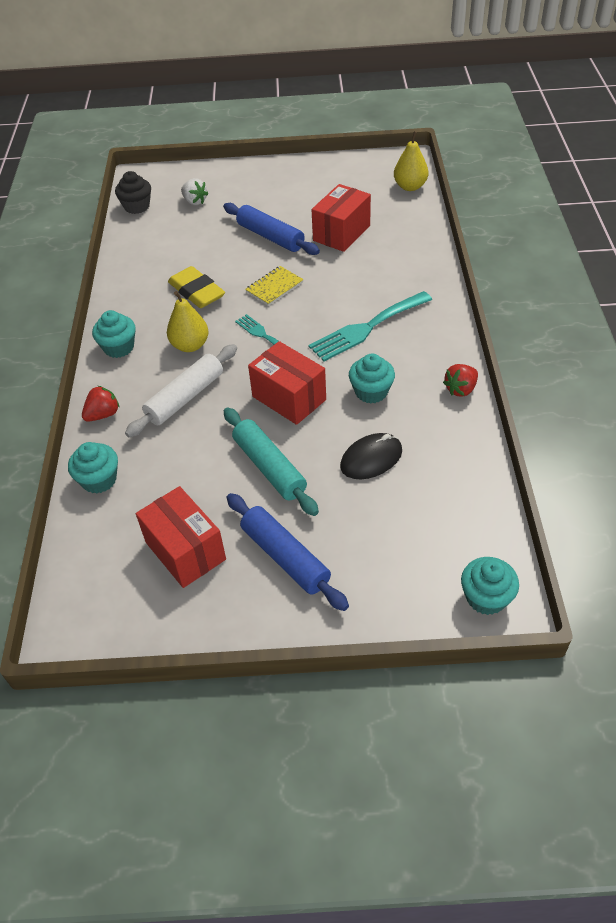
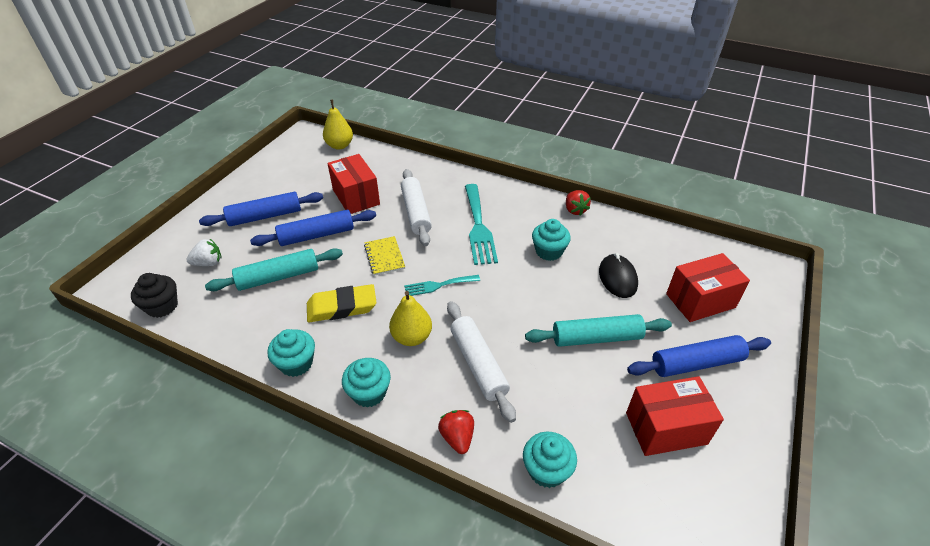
camera: 65 degrees left, 5 degrees down
(206, 242) = (278, 277): none -> turquoise rolling pin
(271, 198) = (265, 216): none -> blue rolling pin
(289, 398) = (525, 297): red box -> red box (700, 301)
(352, 279) = (416, 212): none -> white rolling pin
(486, 597) = (765, 274): turquoise cupcake -> turquoise cupcake (296, 363)

